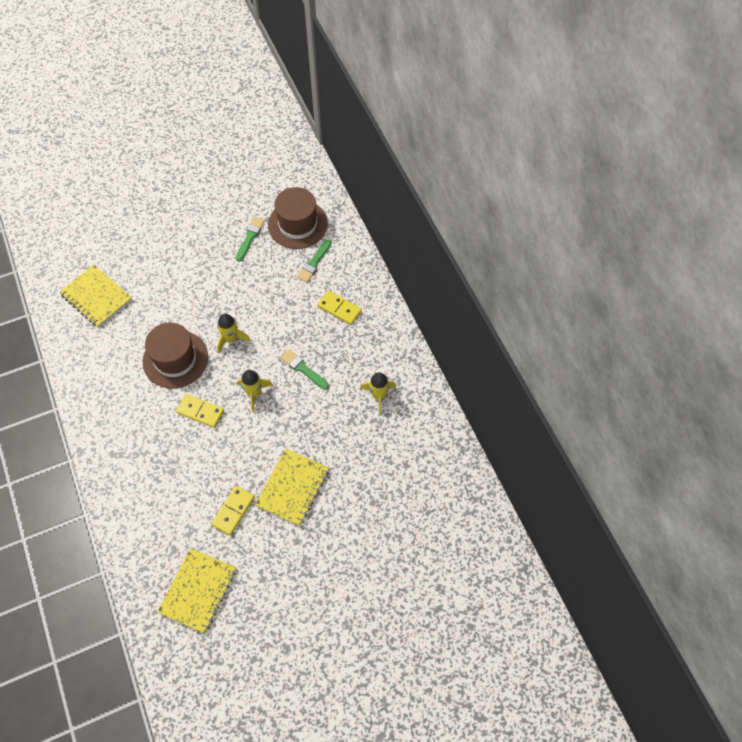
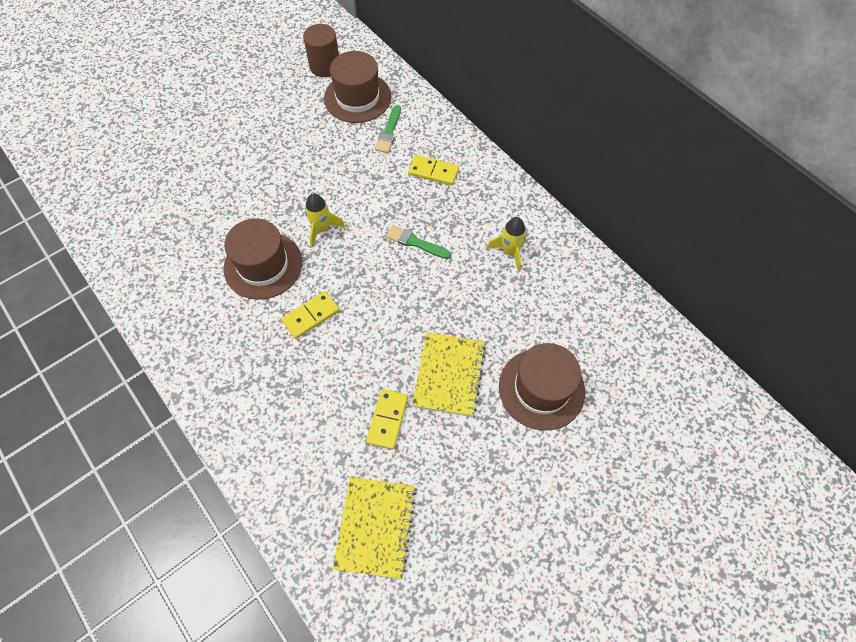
camera: 15 degrees left, 0 degrees up
(96, 297) = (148, 219): yellow notebook -> none
(200, 411) = (311, 316): yellow domino -> yellow domino turned 45 degrees counterclockwise
(250, 237) = (309, 121): green brush -> none
(254, 393) = (368, 281): yellow rocket -> none
(279, 188) = (325, 66): none -> brown cylinder
(362, 518) = (541, 389): none -> brown hat

